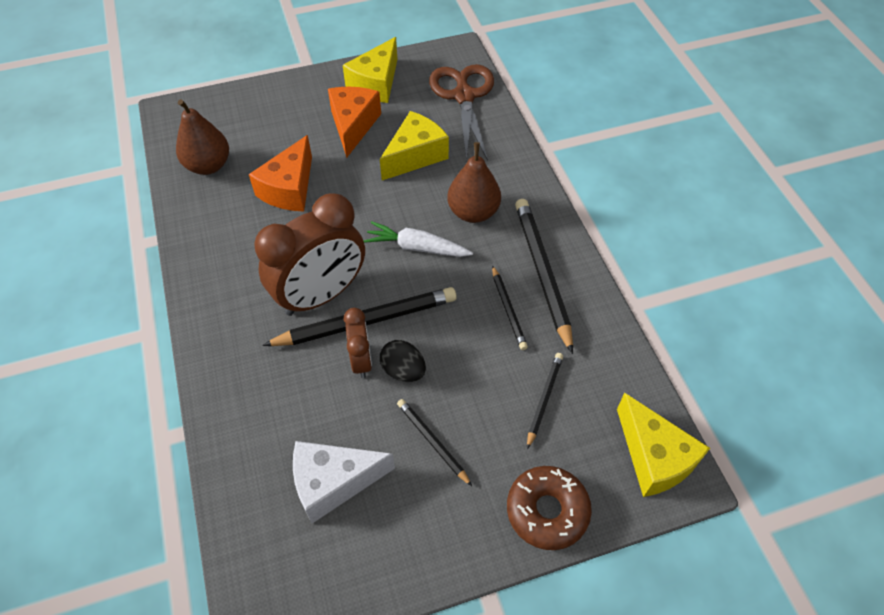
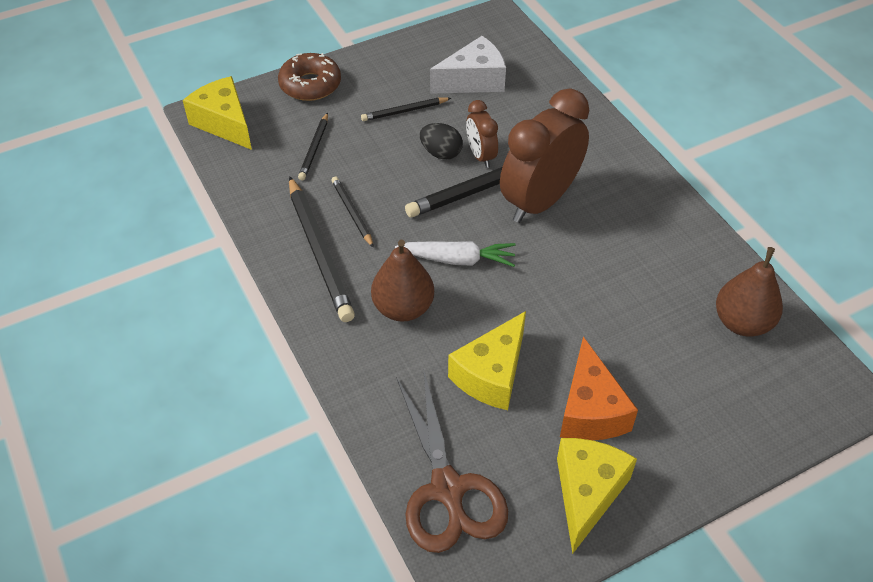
camera: 170 degrees right, 5 degrees down
(289, 189) = (628, 307): orange cheese -> none
(432, 441) = (404, 111): black pencil -> black pencil turned 120 degrees clockwise

